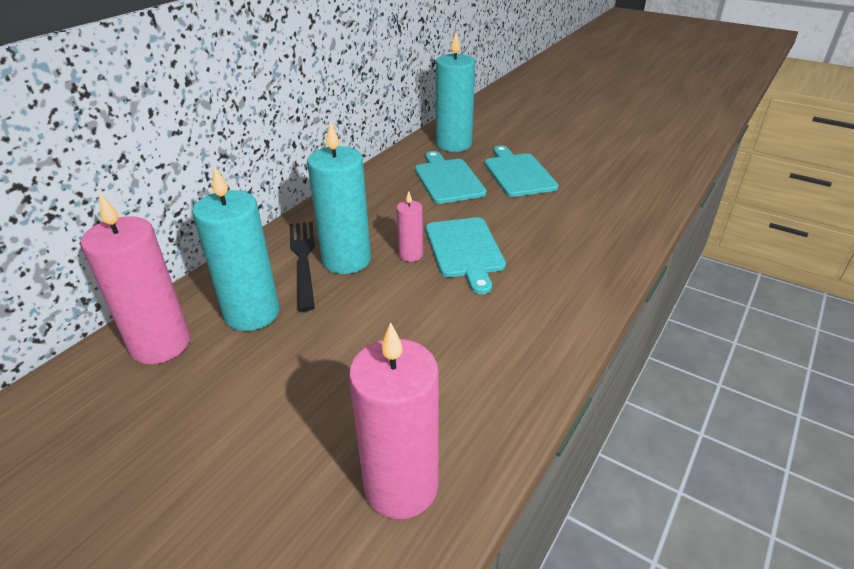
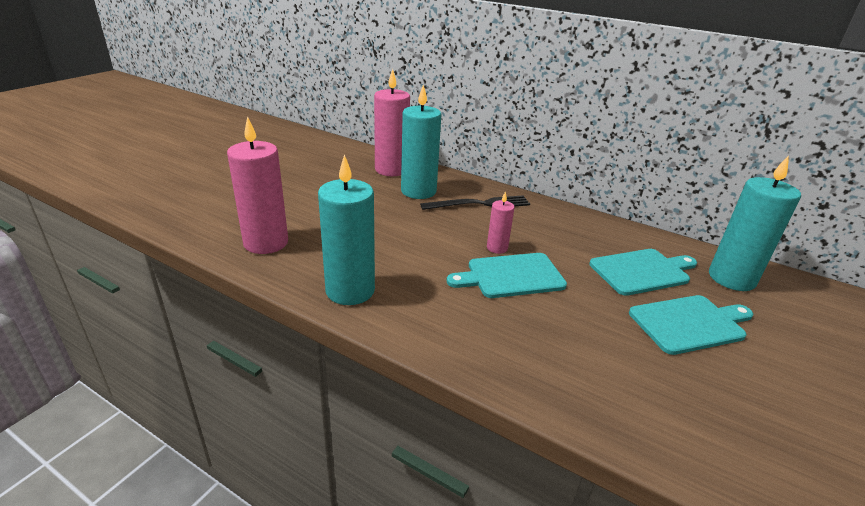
camera: 85 degrees right, 5 degrees down
(346, 260) = (483, 220): turquoise candle -> turquoise candle (350, 290)

